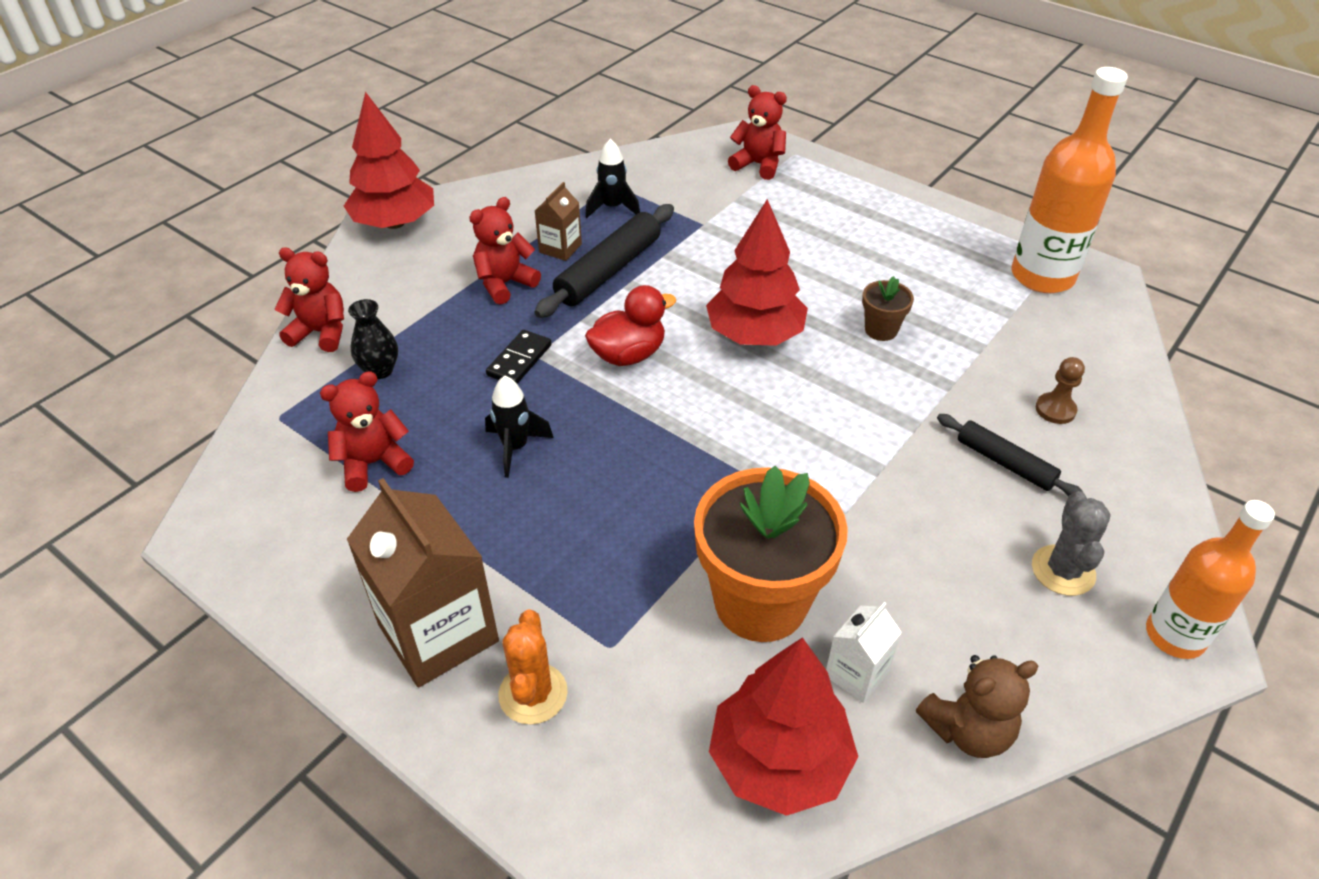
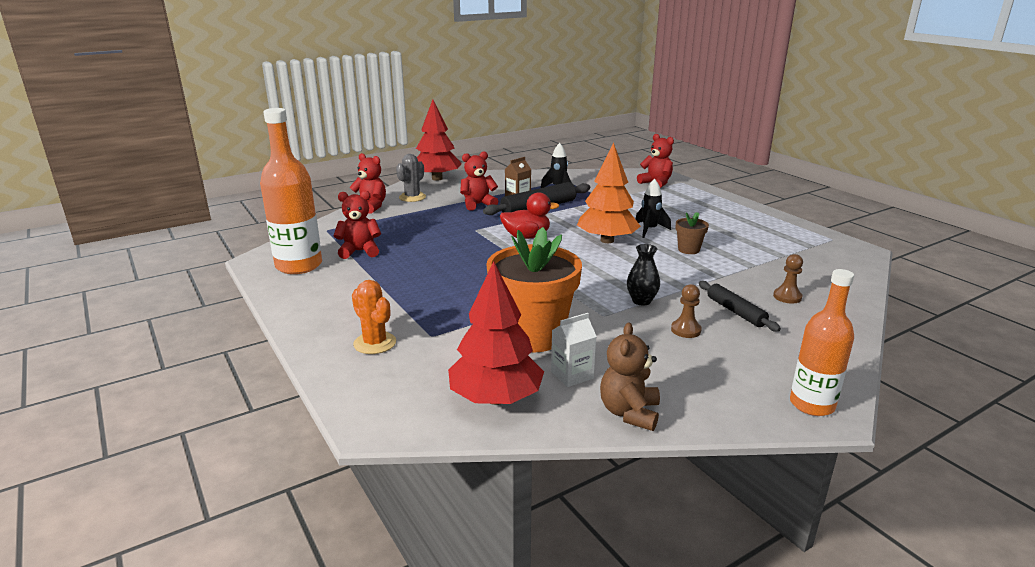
camera: 20 degrees right, 20 degrees down
(380, 370) = (389, 223): black vase -> black vase (641, 301)
(438, 633) = (343, 312): brown carton -> none
(515, 448) = (437, 258): black rocket -> black rocket (649, 230)
(519, 360) = (464, 230): black domino -> none
(533, 694) = (375, 343): orange cactus -> orange cactus turned 60 degrees counterclockwise
(755, 335) = (607, 240): red tree -> orange tree
(959, 524) = (685, 330): none -> brown pawn
(968, 730) = (629, 413): brown teddy bear -> brown teddy bear turned 105 degrees clockwise
(1042, 276) = (815, 245): orange bottle -> orange bottle (299, 265)
(1063, 570) = (746, 361): grey cactus -> grey cactus (412, 197)

